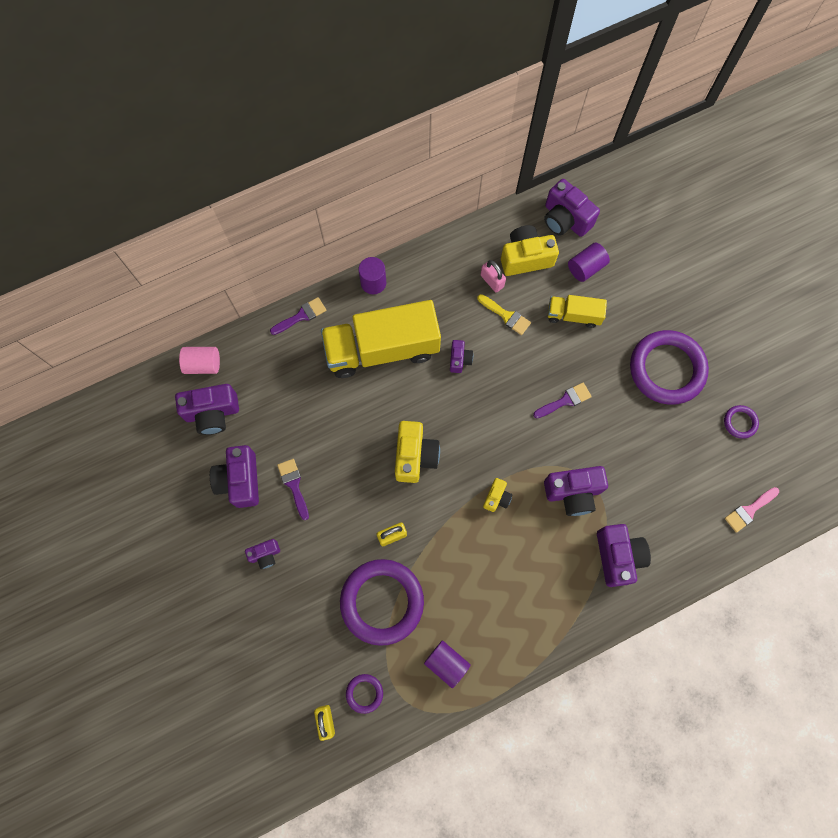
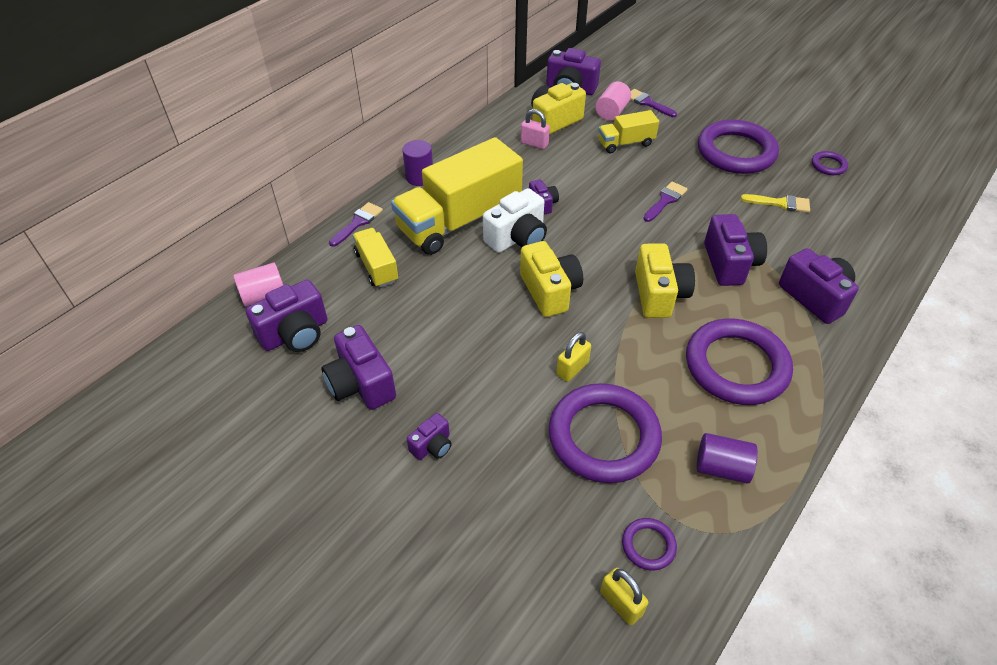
camera: 25 degrees left, 25 degrees down
(294, 485) = (429, 364): purple brush -> purple brush (647, 103)
(296, 372) = (376, 267): none -> yellow truck
(419, 389) = (517, 238): none -> white camera
(497, 497) = (659, 294): yellow camera -> yellow camera, size x1.84
(506, 316) = (565, 161): yellow brush -> yellow brush (780, 203)
(512, 589) = (736, 366): none -> purple ring
(573, 492) = (729, 264): purple camera -> purple camera turned 60 degrees counterclockwise
(586, 267) = (611, 112): purple cylinder -> pink cylinder
(749, 510) = (895, 220): pink brush -> none

